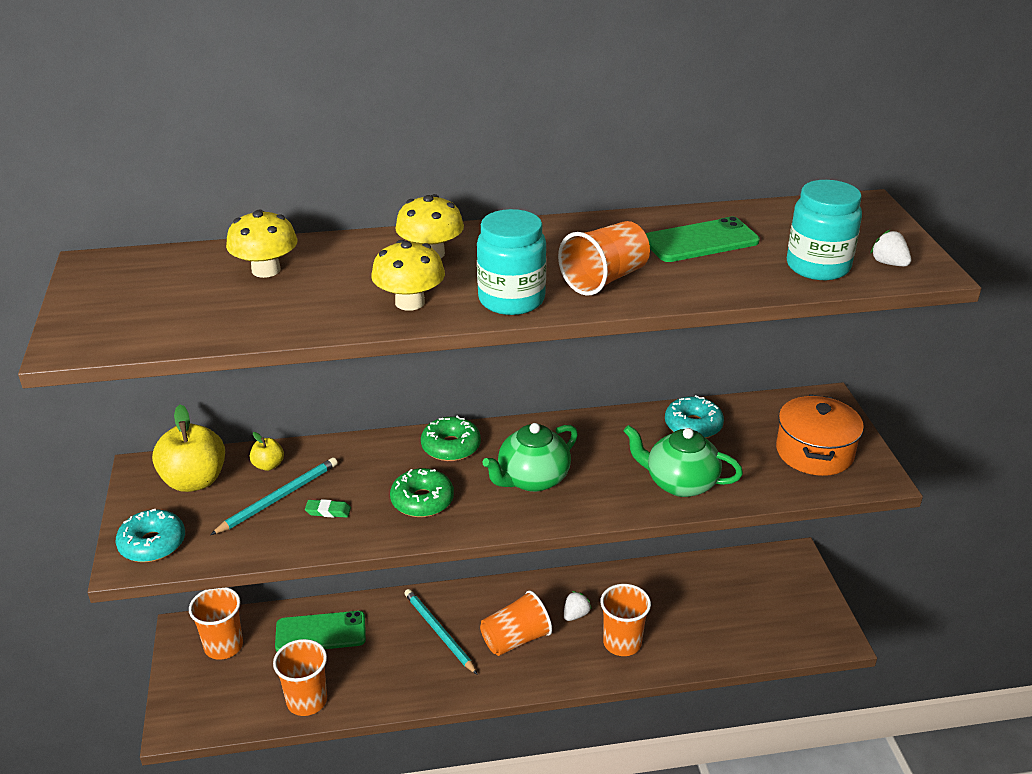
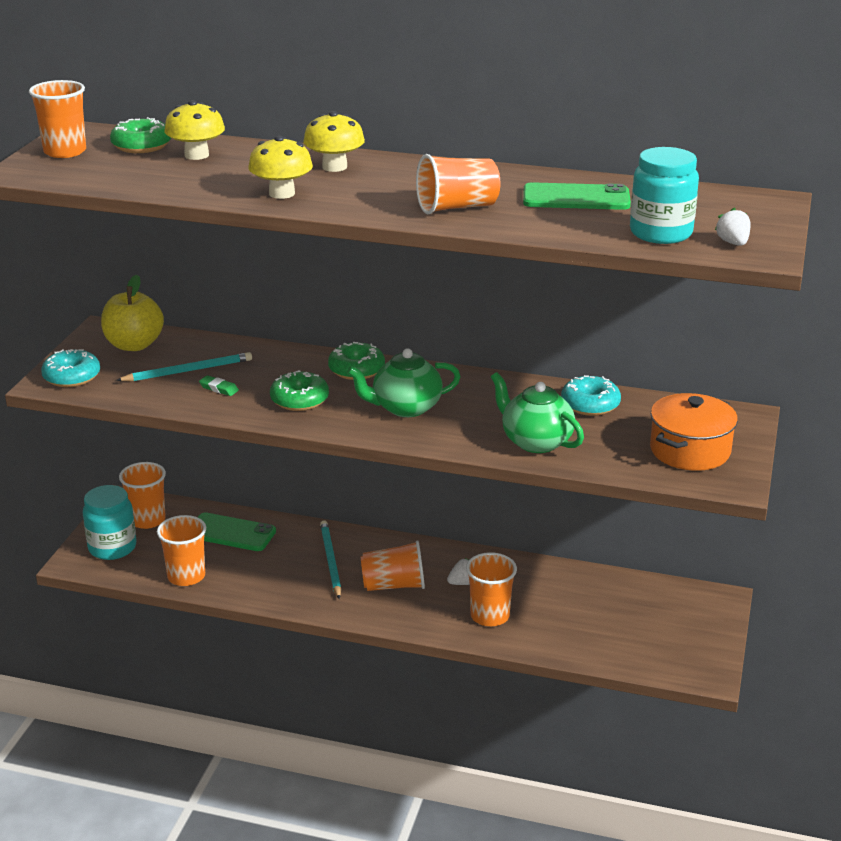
camera: 25 degrees right, 5 degrees down
(104, 299) = (65, 152): none -> orange cup
(190, 271) = (141, 146): none -> green donut
(268, 465) = (198, 348): yellow apple -> none
(511, 300) = (363, 206): turquoise jar -> turquoise jar (112, 547)

